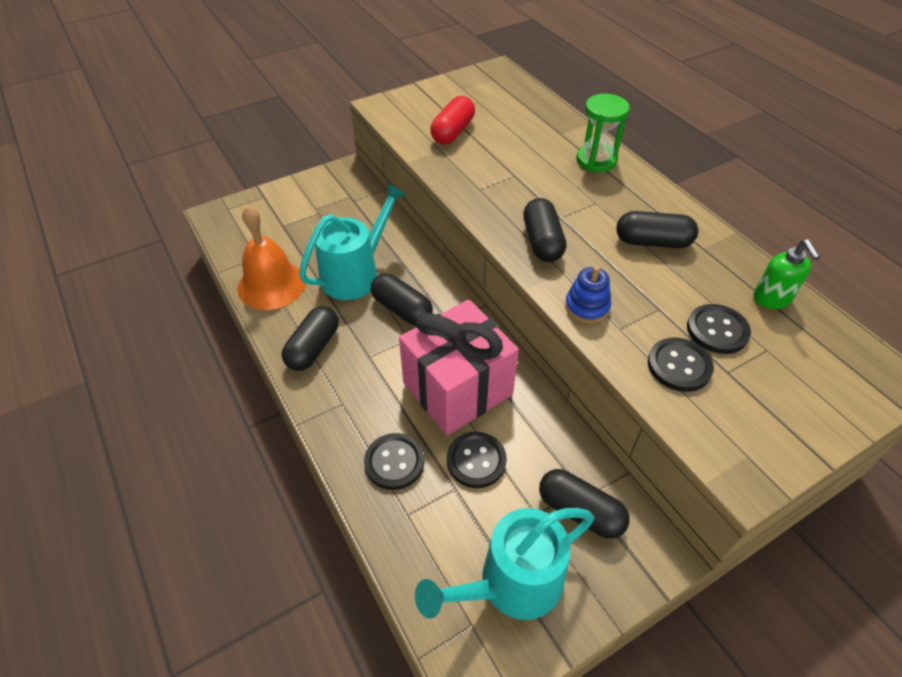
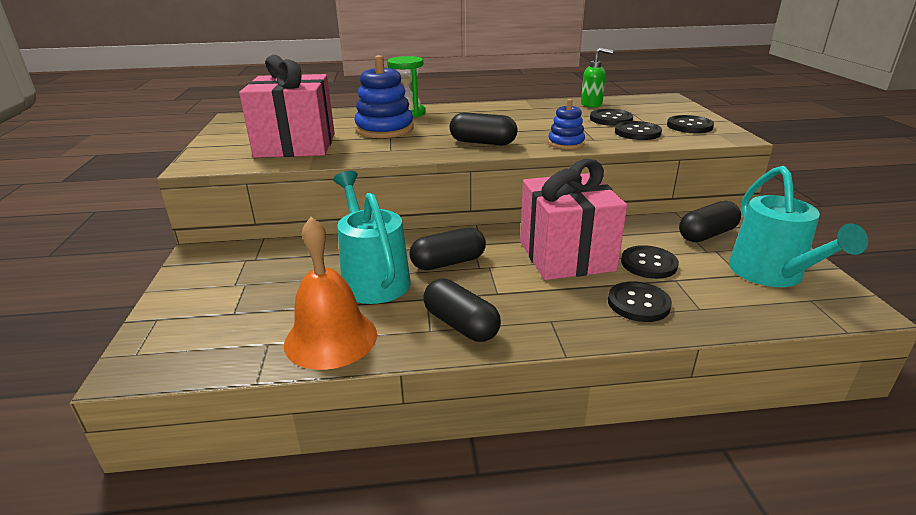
camera: 65 degrees left, 20 degrees down
(453, 132) = (295, 145): red capsule -> pink gift
(533, 164) = (384, 129): none -> blue stacking toy
(652, 242) = (515, 117): black capsule -> none
(755, 420) = (689, 126): none -> black button

